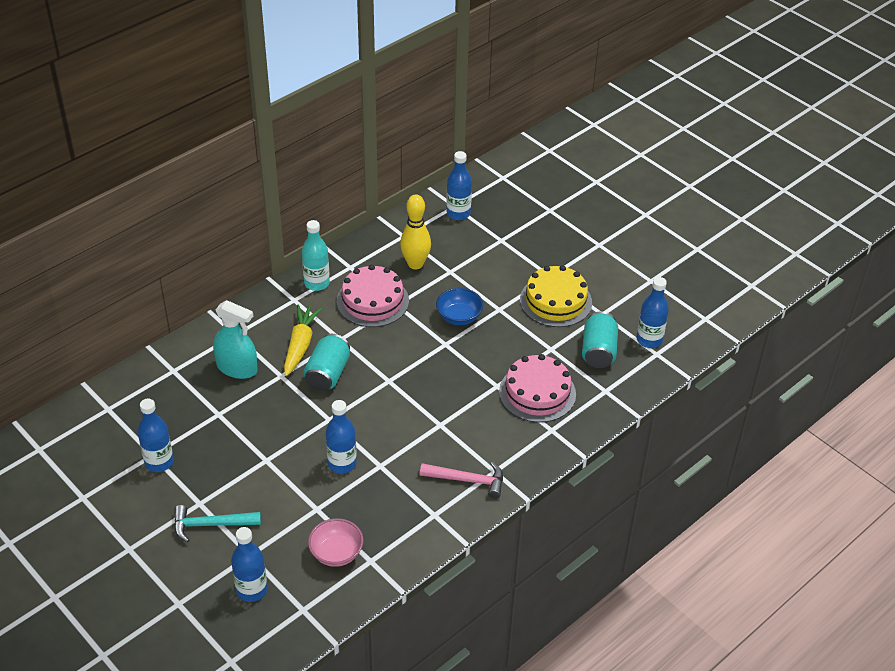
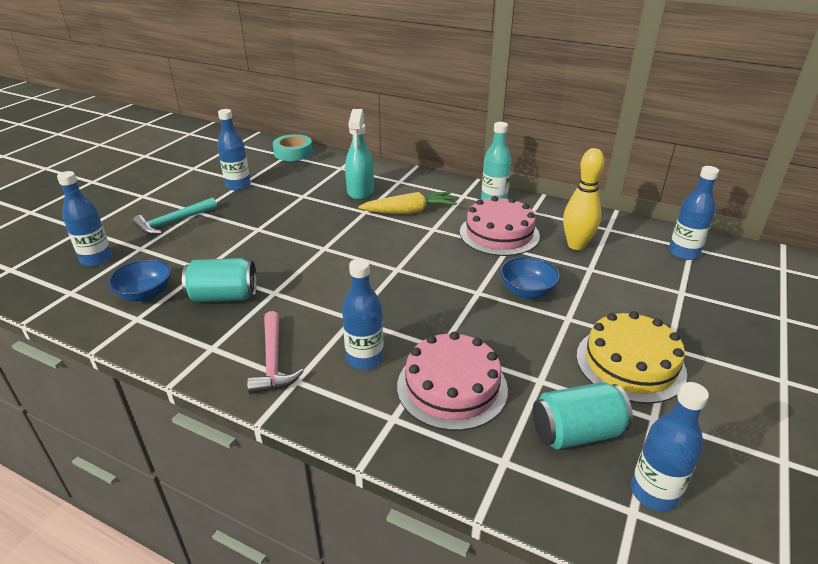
camera: 70 degrees right, 10 degrees down
(105, 401) = (293, 153): none -> turquoise tape
(211, 525) = (173, 222): turquoise hammer -> turquoise hammer turned 105 degrees counterclockwise
(327, 374) = (382, 233): turquoise can -> turquoise can (224, 296)
(336, 553) = (145, 294): pink bowl -> blue bowl
(342, 463) = (268, 269): blue bottle -> blue bottle (364, 359)

